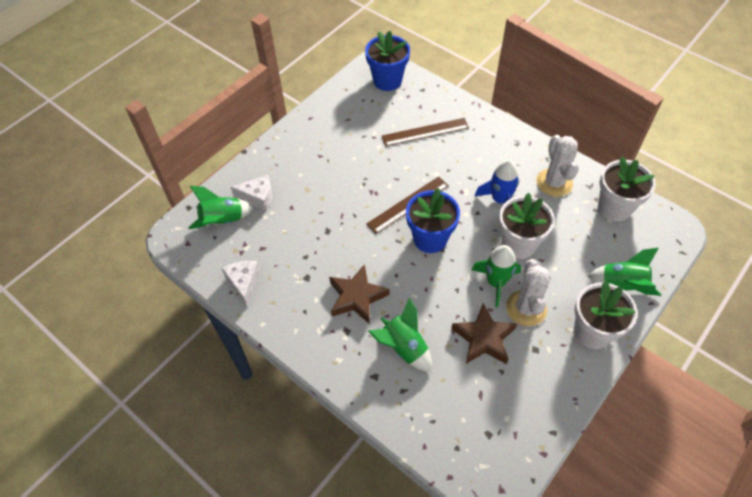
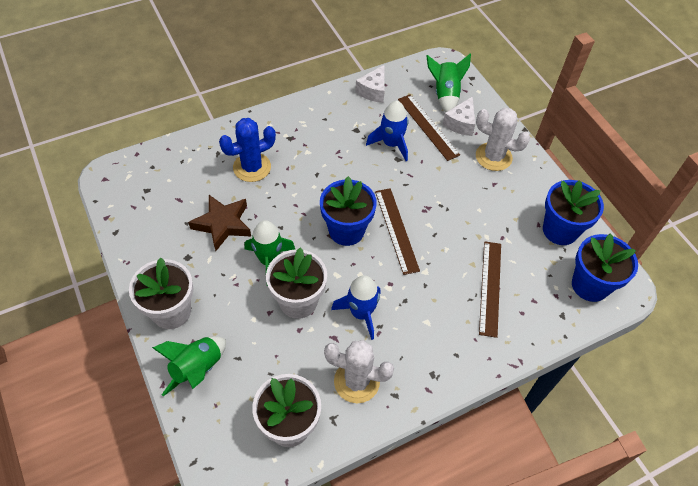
camera: 110 degrees right, 0 degrees up
(244, 283) = (373, 91): white cheese -> white cheese turned 105 degrees clockwise
(274, 221) = (428, 126): none -> brown ruler
(311, 242) = (391, 144): none -> blue rocket
(346, 106) = (560, 230): none -> blue flower pot
(357, 297) = (317, 155): brown star -> none
(404, 347) = (252, 167): green rocket -> blue cactus
(526, 308) = (229, 271): white cactus -> white cactus (493, 157)

